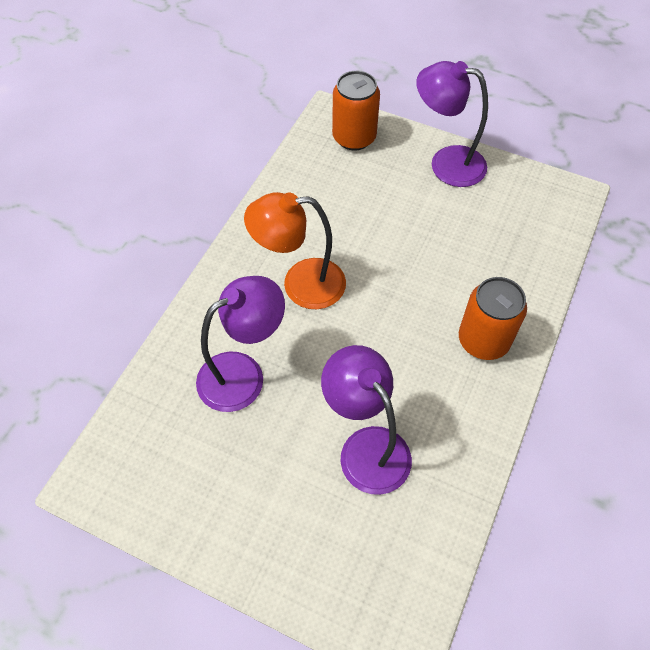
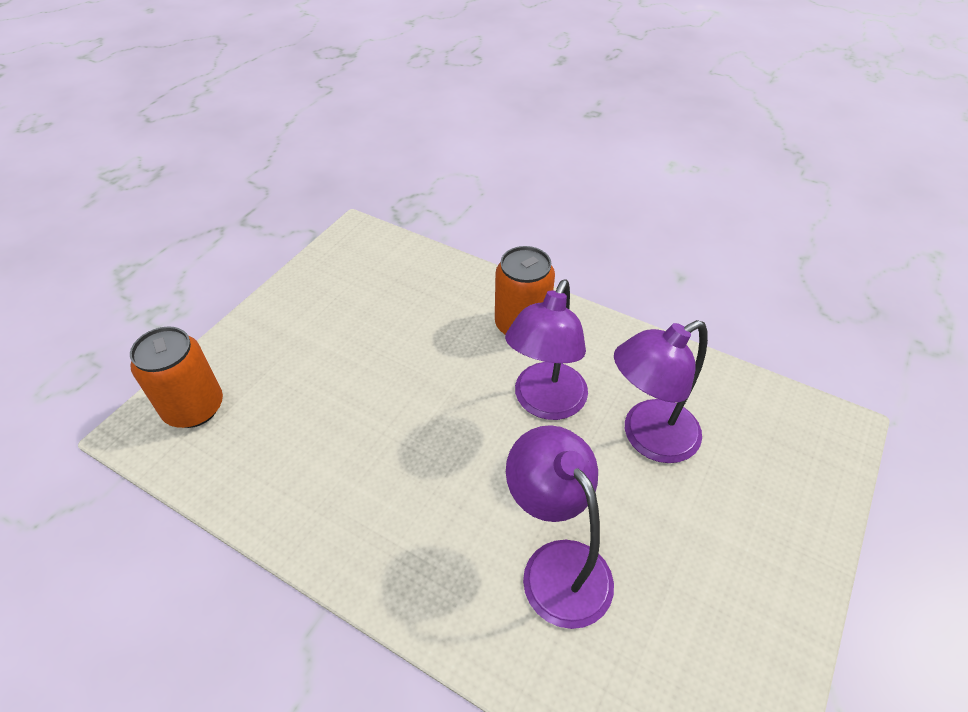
camera: 85 degrees left, 10 degrees down
(300, 284) = (425, 488): orange lamp -> none
(446, 163) = (277, 322): purple lamp -> purple lamp (545, 403)

